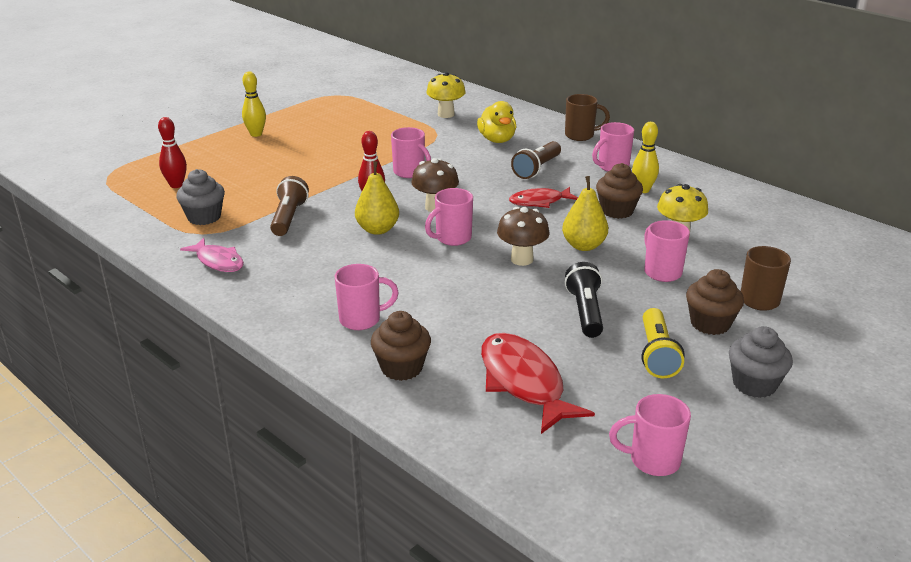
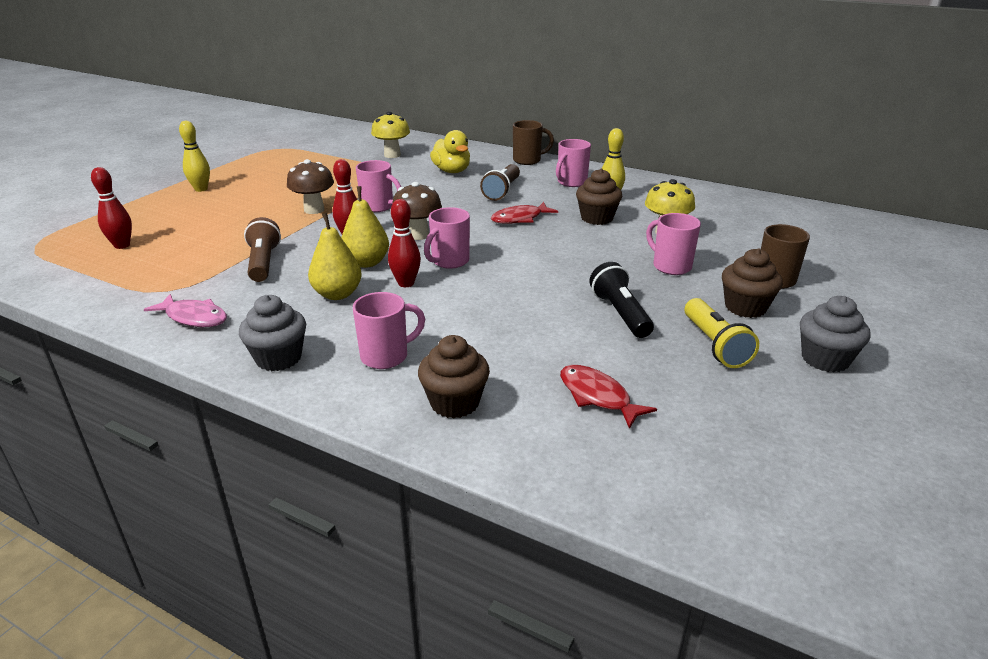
camera: 15 degrees left, 0 degrees up
(204, 217) = (164, 273): grey cupcake -> grey cupcake (278, 358)
(404, 255) = (406, 283): none -> red bowling pin
(522, 259) = (530, 272): brown mushroom -> brown mushroom (314, 210)
(524, 382) = (597, 396): red fish -> red fish, size x0.61
(583, 246) = (583, 252): yellow pear -> yellow pear (337, 294)
(652, 460) = (781, 459): pink mug -> none

